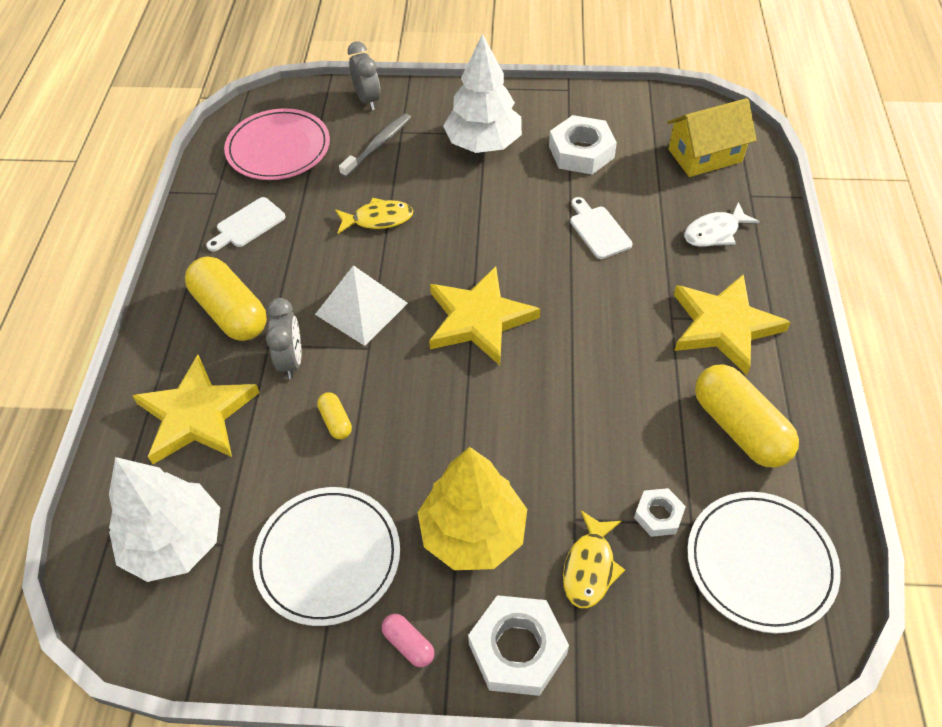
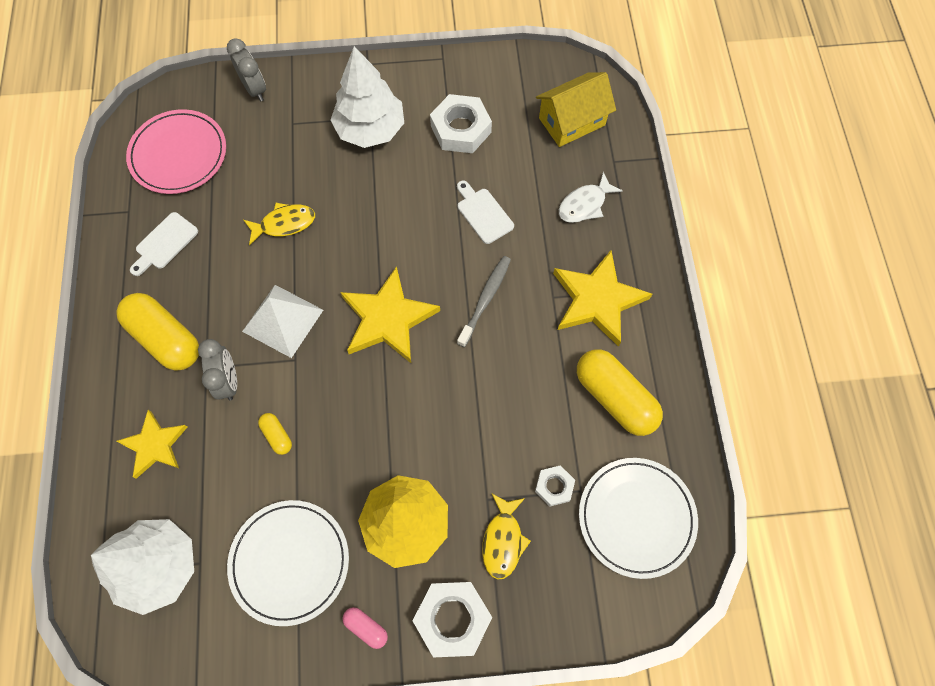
camera: 10 degrees left, 15 degrees up
(197, 415) = (155, 445): yellow star -> yellow star, size x0.64
(378, 145) = (272, 141): grey toothbrush -> grey toothbrush (485, 299)

